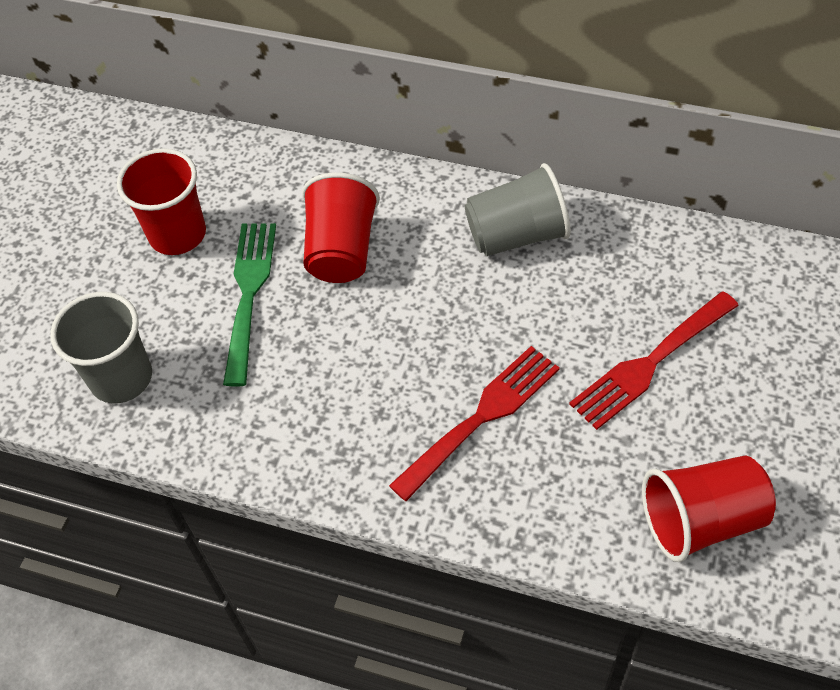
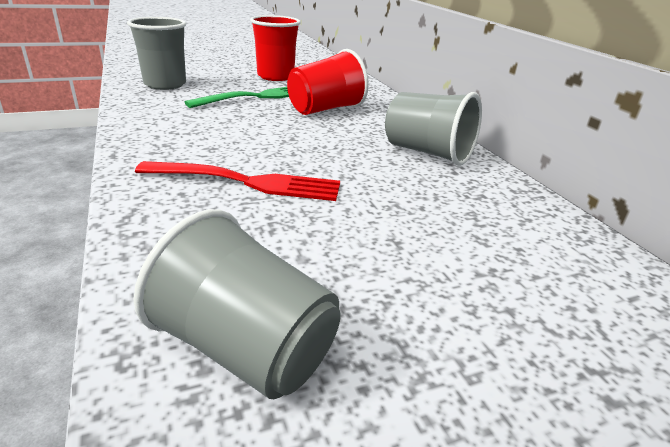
camera: 45 degrees right, 25 degrees down
(650, 363) = (406, 243): red fork -> none
(701, 520) = (245, 349): red cup -> grey cup

